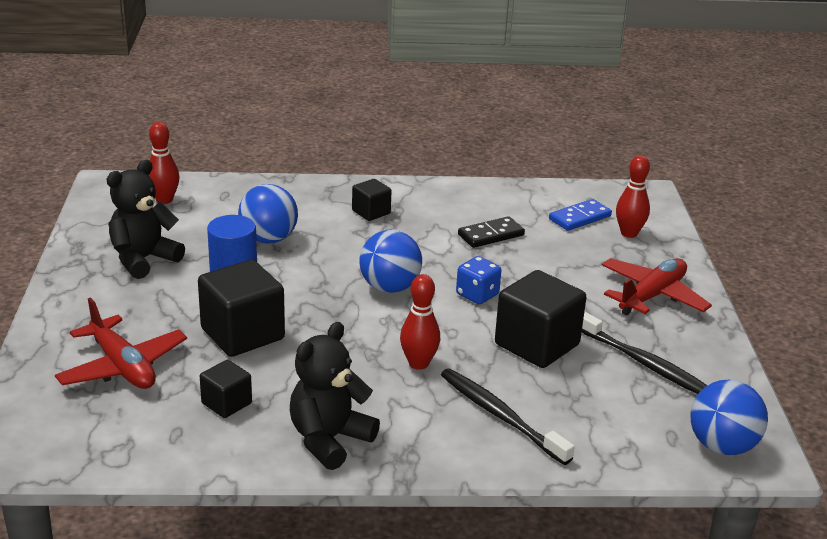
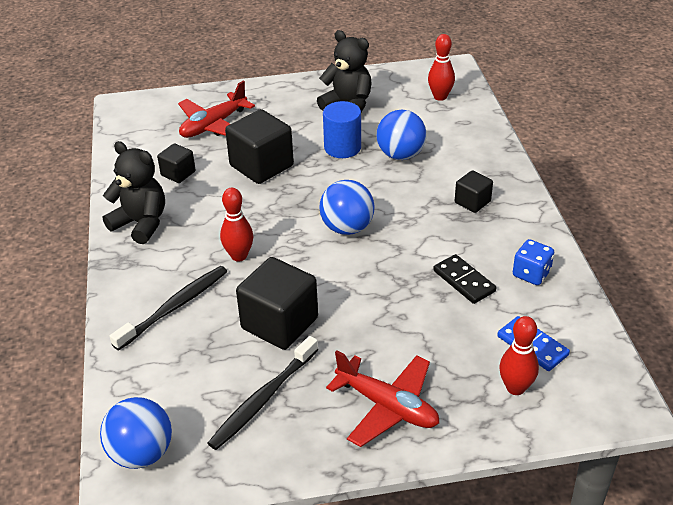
camera: 85 degrees right, 10 degrees up
(477, 295) = (351, 280): blue dice -> blue dice (531, 274)

